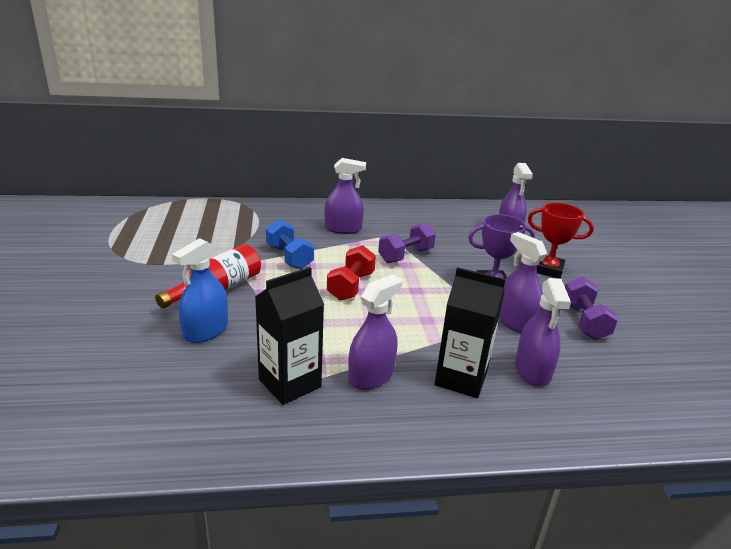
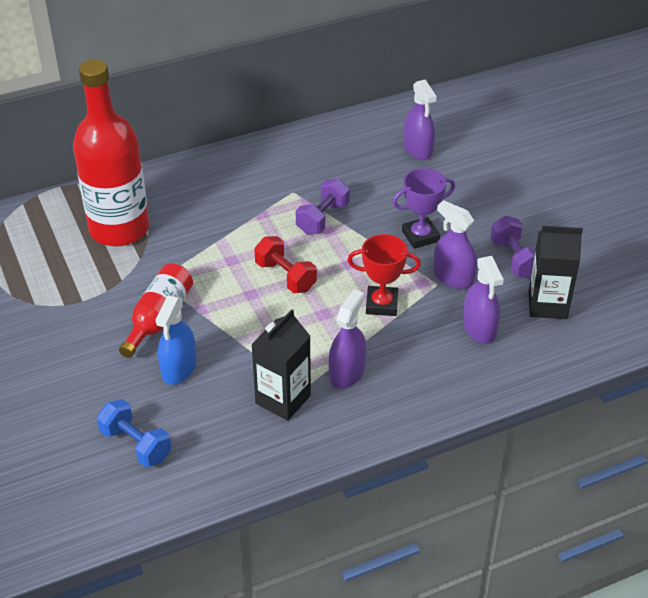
camera: 15 degrees left, 15 degrees up
(231, 228) = (119, 229): none -> red bottle
(289, 257) = (205, 255): blue dumbbell -> blue dumbbell (136, 444)
(343, 229) = (240, 195): purple spray bottle -> none
(351, 286) = (285, 276): red dumbbell -> red dumbbell turned 45 degrees counterclockwise
(461, 378) = (422, 353): black carton -> black carton (547, 305)
(548, 270) = (470, 198): red trophy -> red trophy (381, 304)

